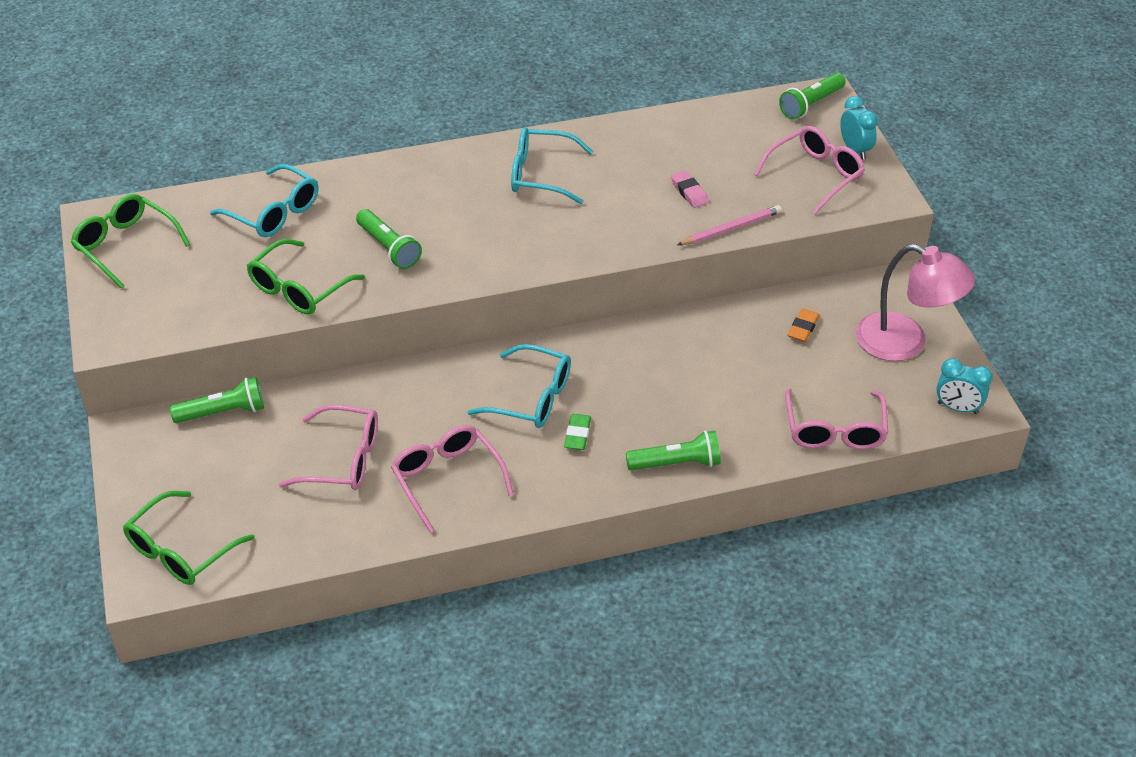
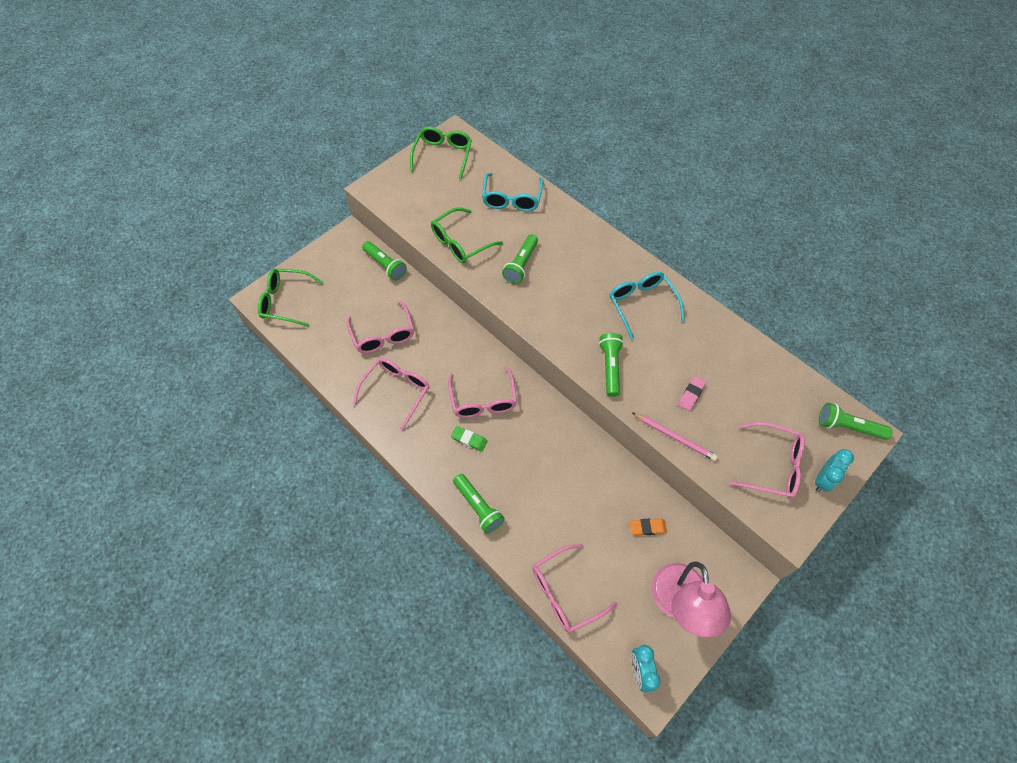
camera: 60 degrees right, 15 degrees up
(298, 289) = (460, 243): green glasses -> green glasses turned 45 degrees counterclockwise
(532, 398) = (483, 400): turquoise glasses -> pink glasses
(577, 434) = (469, 440): green eraser -> green eraser turned 45 degrees clockwise
(604, 237) = (610, 367): none -> green flashlight

